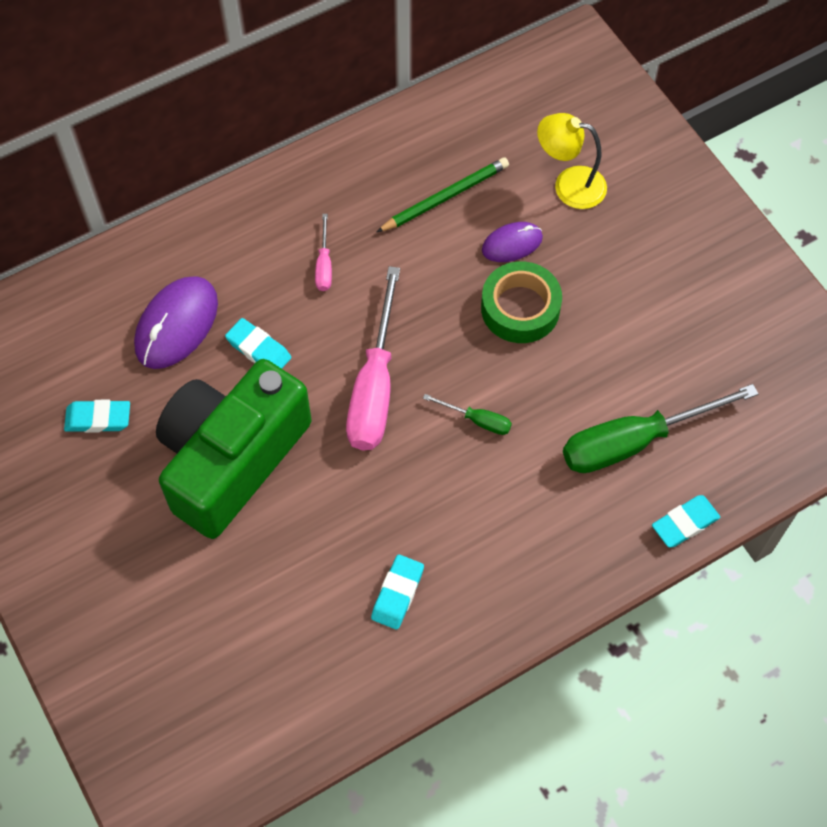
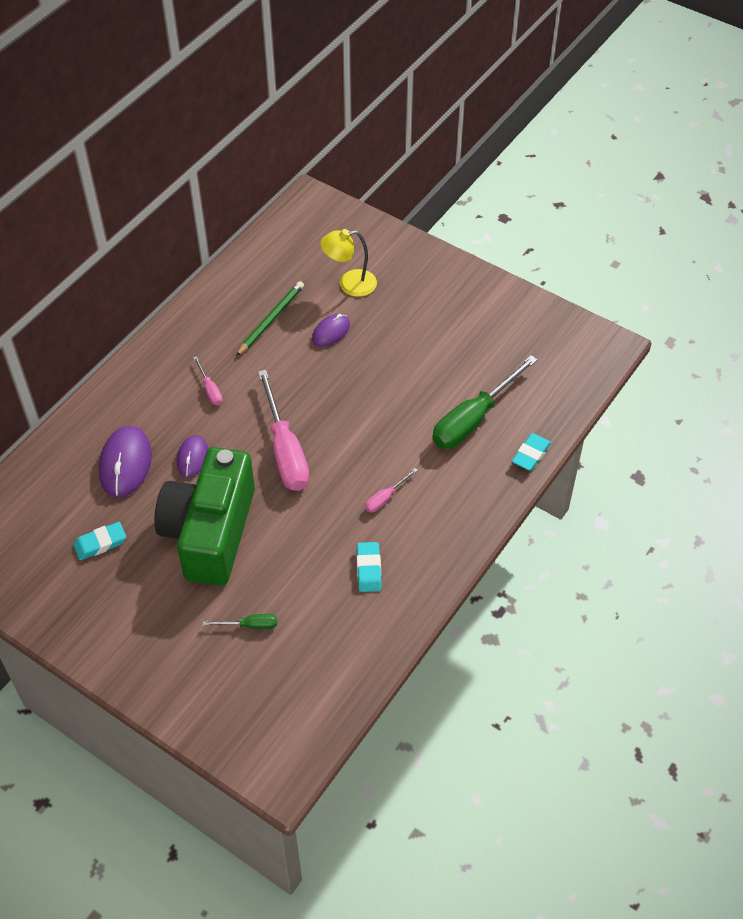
camera: 25 degrees left, 10 degrees down
(258, 349) = (192, 457): turquoise eraser -> purple mouse
(466, 505) = (385, 498): none -> pink screwdriver
(477, 420) = (365, 445): green screwdriver -> green screwdriver (250, 625)
(520, 308) = (357, 368): green tape -> none

